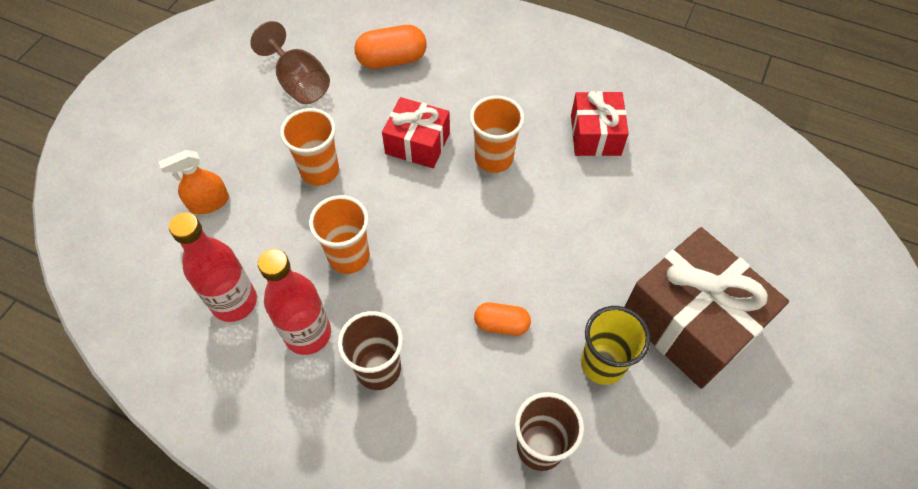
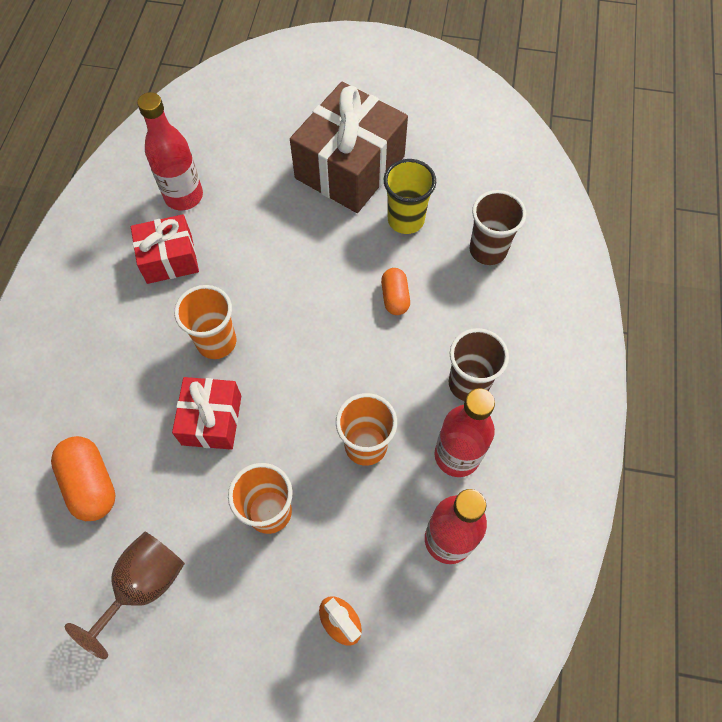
camera: 105 degrees left, 5 degrees up
(670, 156) = (184, 196): none -> red bottle

